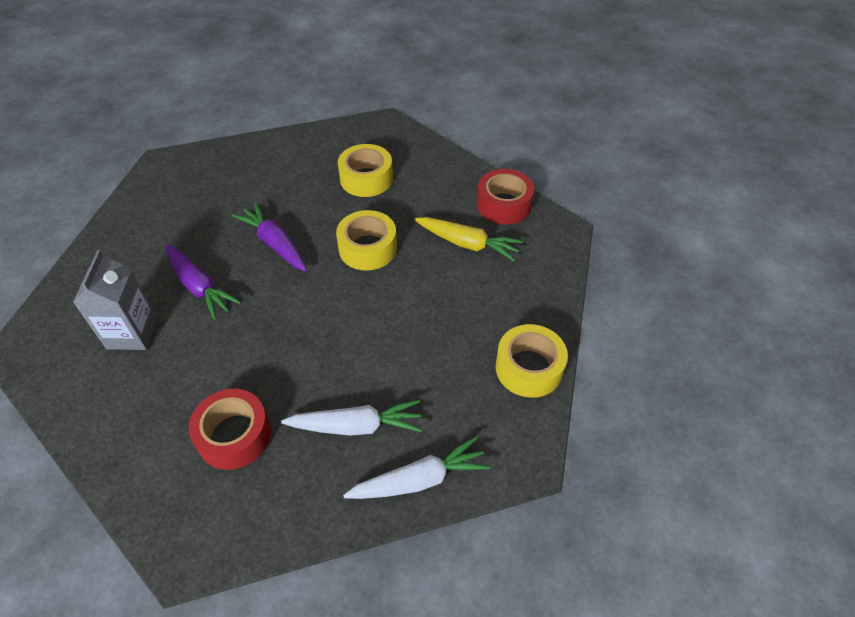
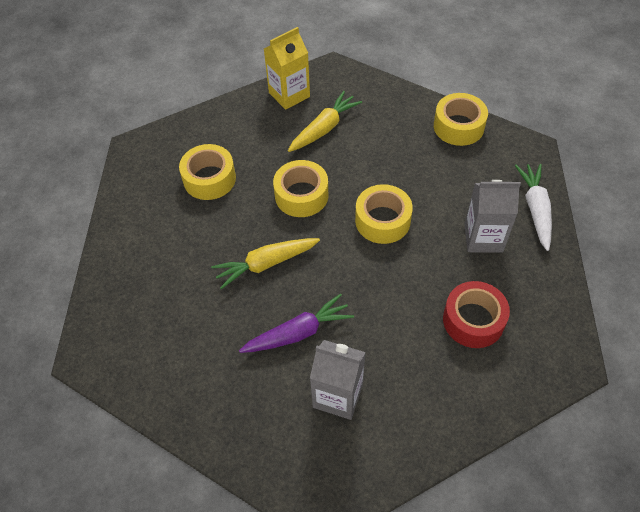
camera: 70 degrees left, 5 degrees up
(275, 244) = (266, 264): purple carrot -> yellow carrot
(354, 322) = (382, 220): none -> yellow tape
(356, 426) = (483, 238): white carrot -> grey carton
(503, 205) = (289, 95): red tape -> yellow carton

